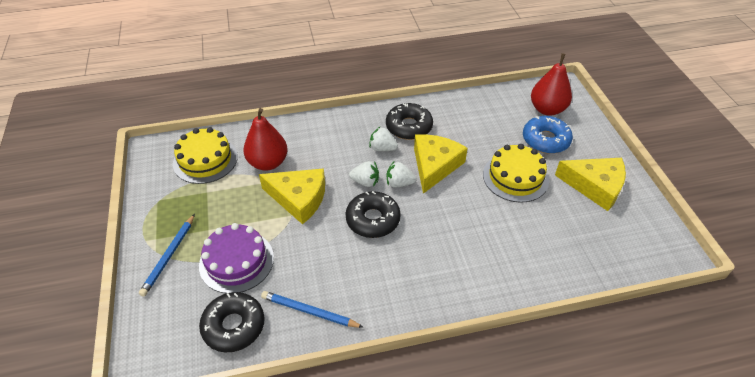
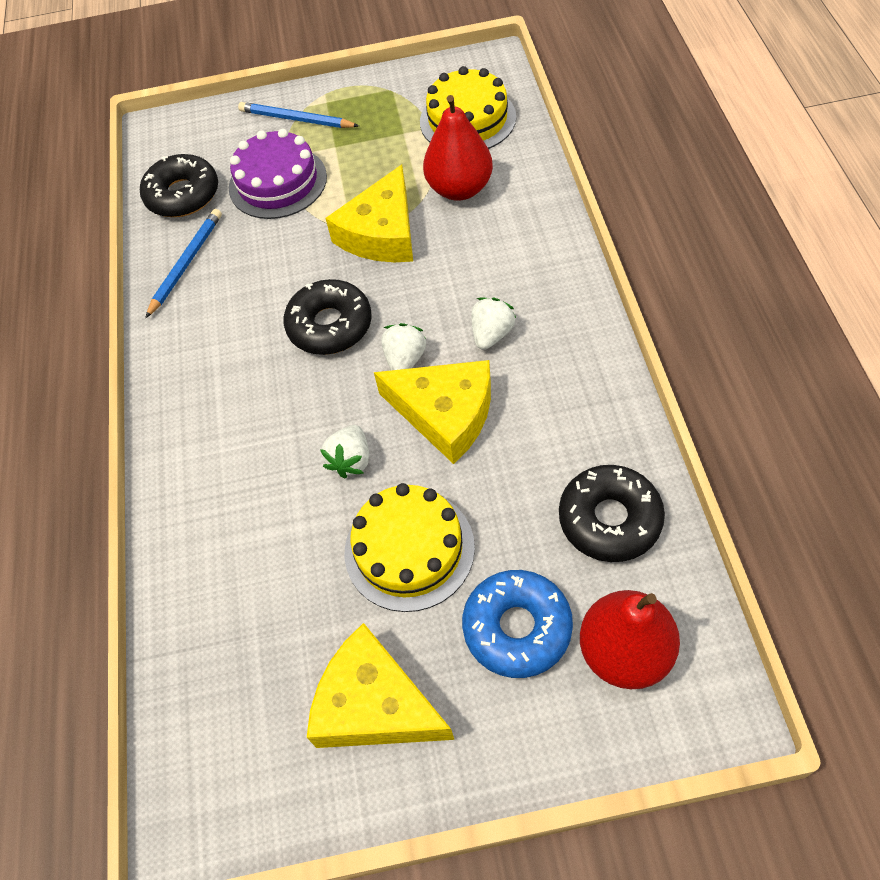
camera: 100 degrees right, 10 degrees up
(365, 182) = (411, 313): white strawberry -> white strawberry (351, 460)
(409, 127) = (551, 374): black donut -> black donut (609, 519)
(595, 186) = (374, 704): yellow cheese -> yellow cheese turned 90 degrees clockwise

